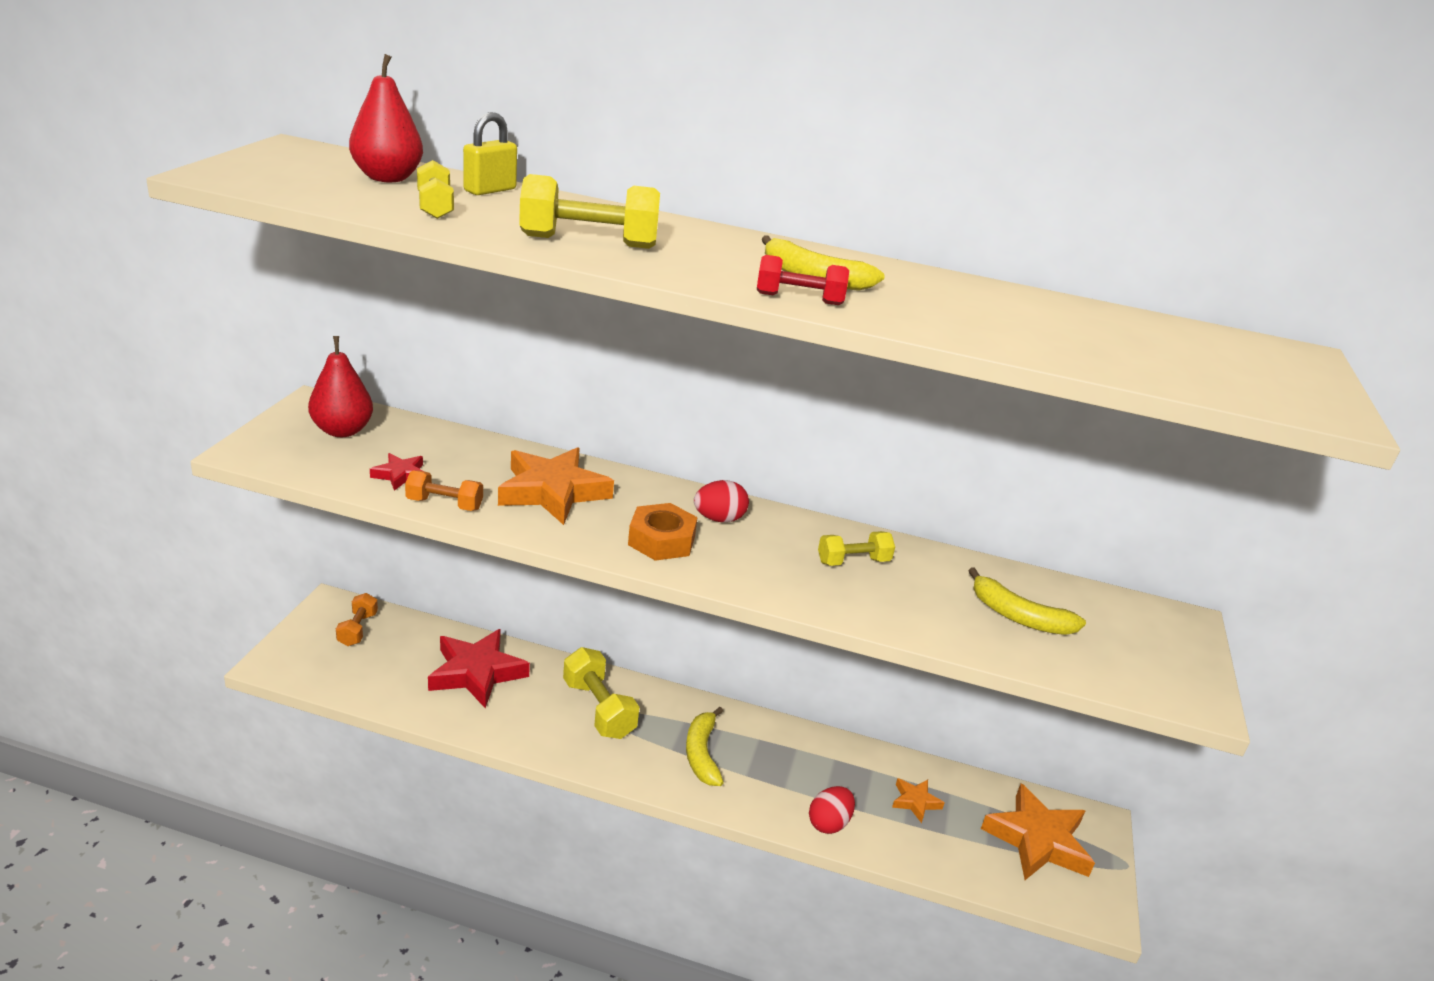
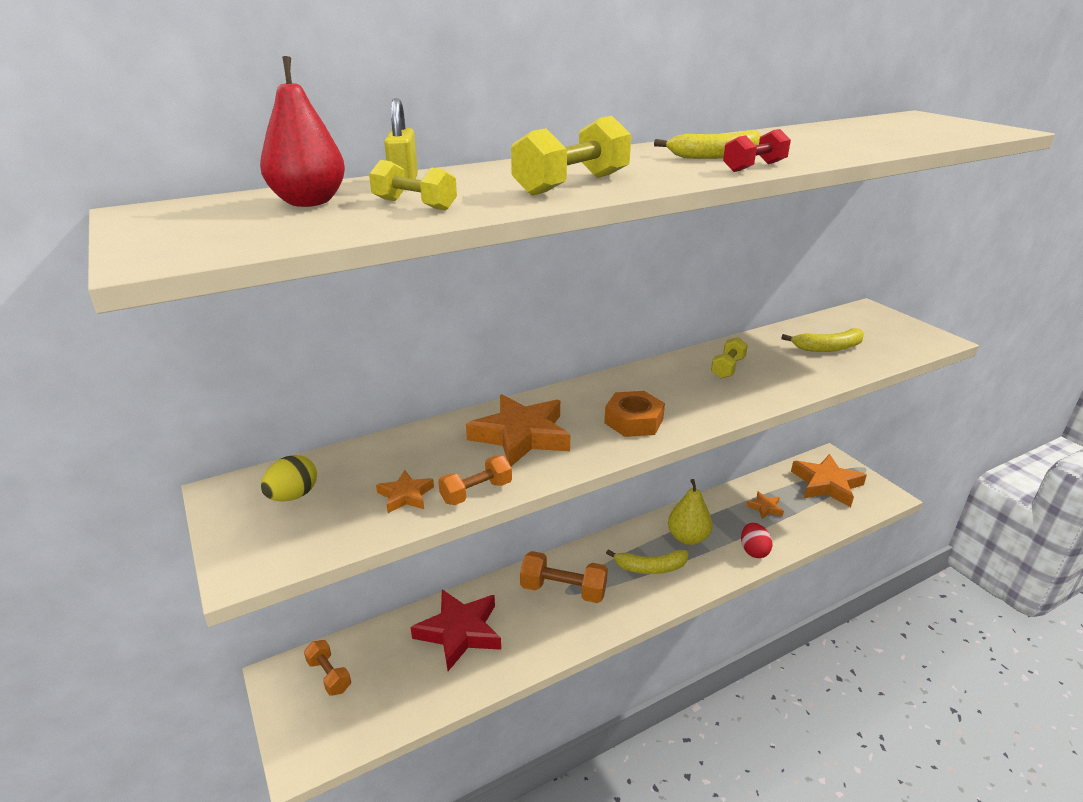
camera: 40 degrees left, 0 degrees up
(342, 431) = (293, 496): red pear -> yellow egg
(400, 475) = (405, 495): red star -> orange star
(599, 709) = (563, 590): yellow dumbbell -> orange dumbbell
(702, 754) = (650, 568): yellow banana -> yellow banana turned 45 degrees counterclockwise
(719, 519) = (632, 389): red egg -> none
(781, 760) = (688, 538): none -> yellow pear

